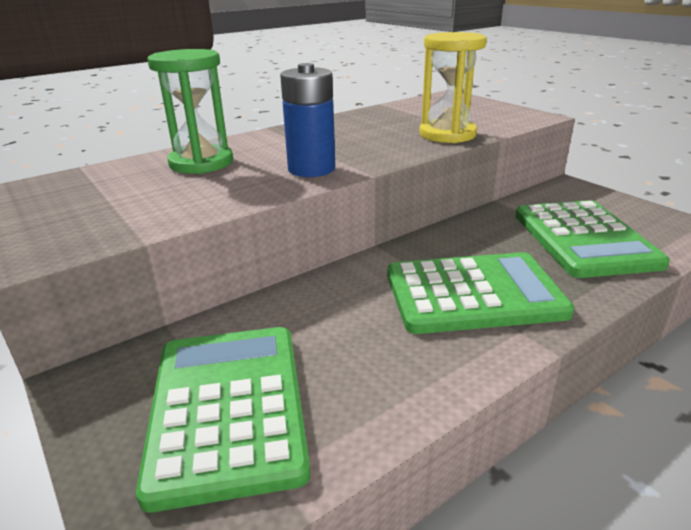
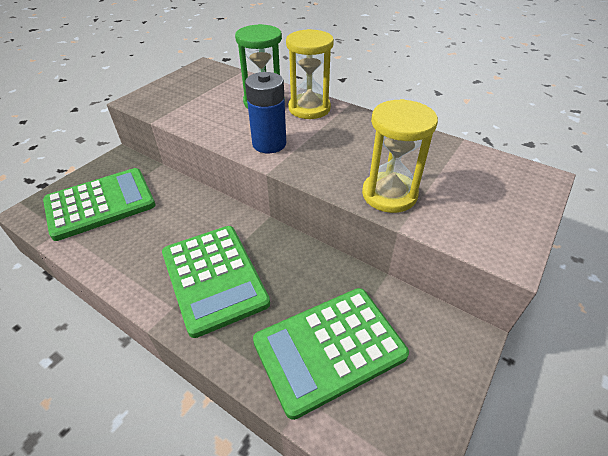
camera: 70 degrees right, 15 degrees up
(252, 143) = (309, 108): none -> yellow hourglass

